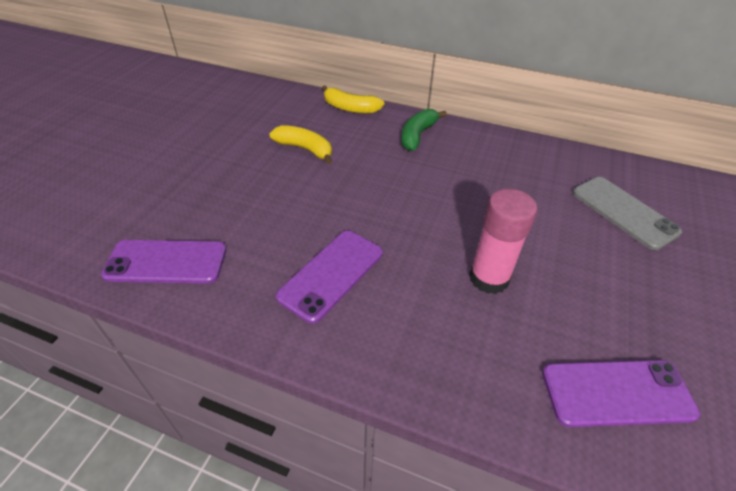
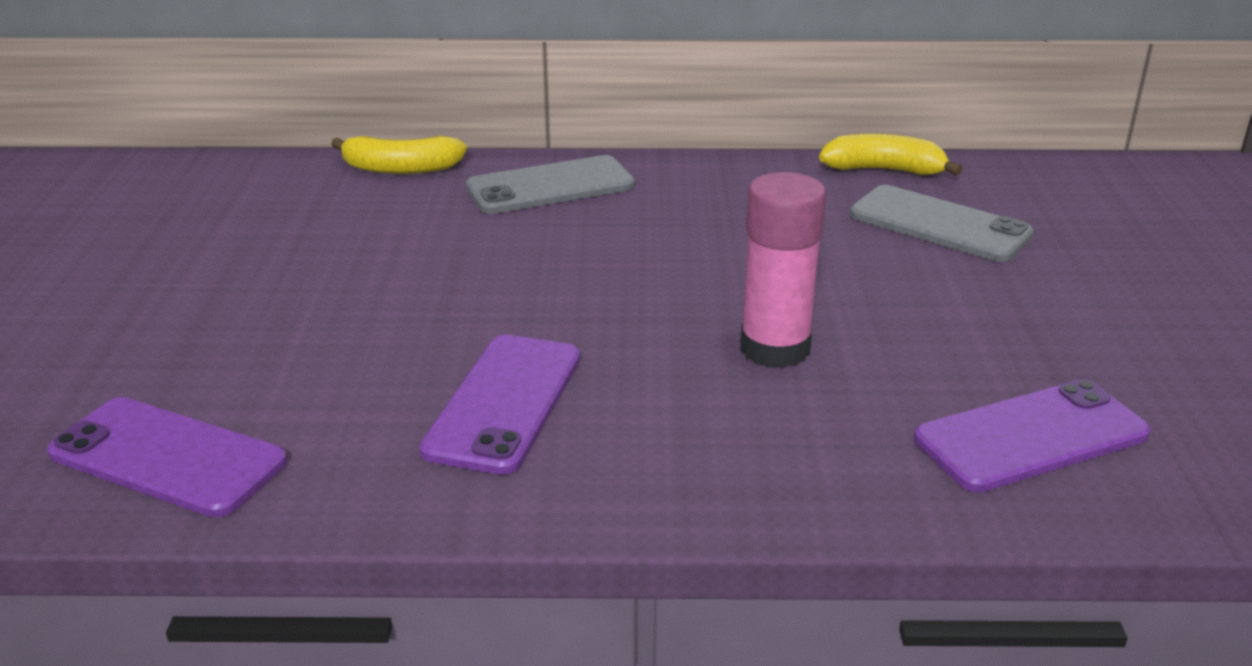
camera: 20 degrees left, 15 degrees down
(166, 262) = (168, 457): purple phone -> purple phone turned 45 degrees clockwise
(305, 149) = (347, 242): yellow banana -> yellow banana (884, 170)
(417, 135) = (550, 186): green banana -> grey phone

